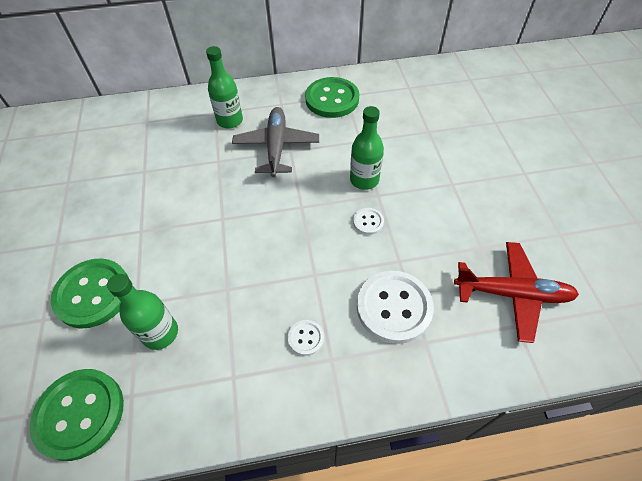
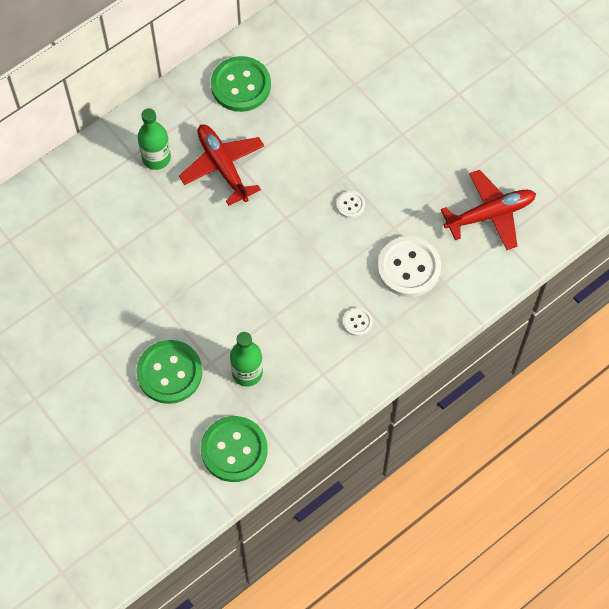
camera: 30 degrees left, 10 degrees up
(276, 146) = (223, 166): grey plane -> red plane
(364, 180) = (324, 165): green bottle -> none

